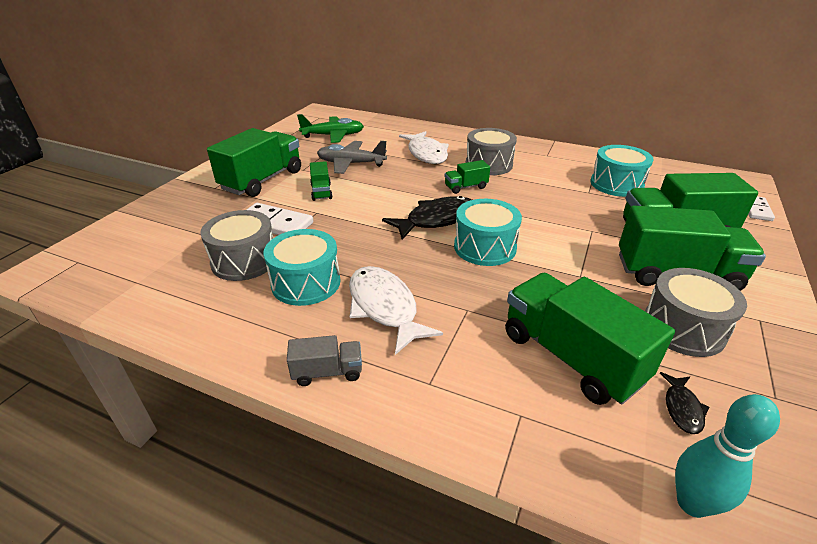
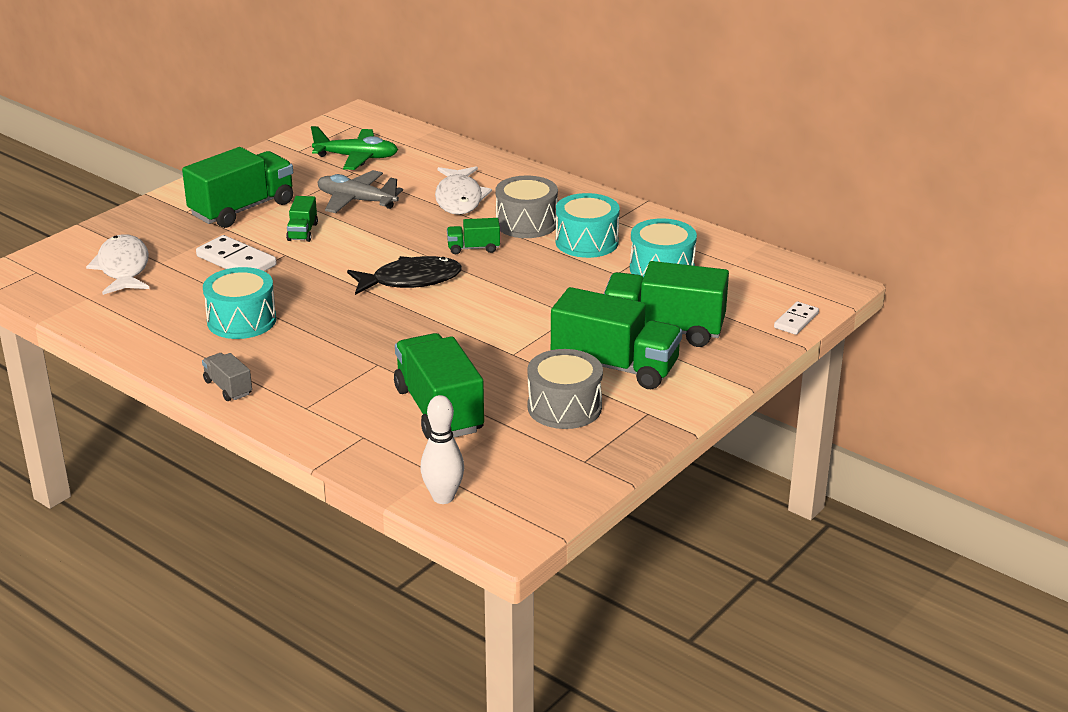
camera: 15 degrees right, 5 degrees down
(244, 261) = (192, 293): grey drum -> none
(327, 372) = (228, 388): grey truck -> grey truck turned 135 degrees counterclockwise
(384, 307) = (303, 351): white fish -> white fish (123, 268)
(485, 247) = (439, 314): turquoise drum -> turquoise drum (587, 242)
(682, 408) = (497, 454): black fish -> none
(692, 503) = (443, 497): turquoise bowling pin -> white bowling pin

